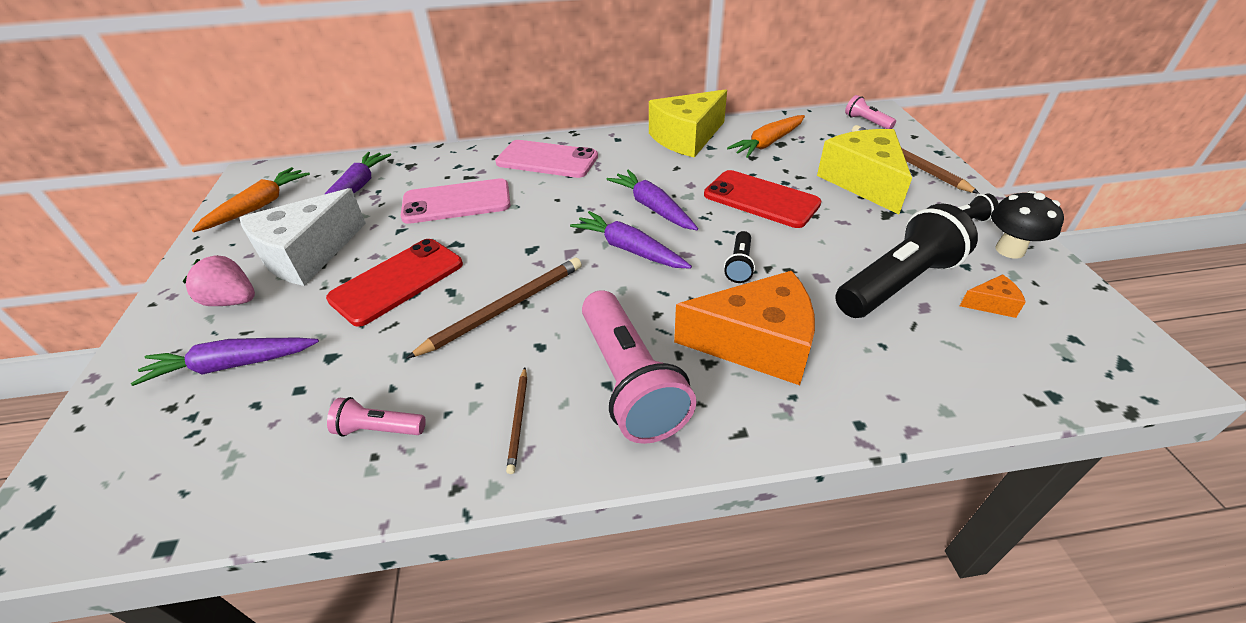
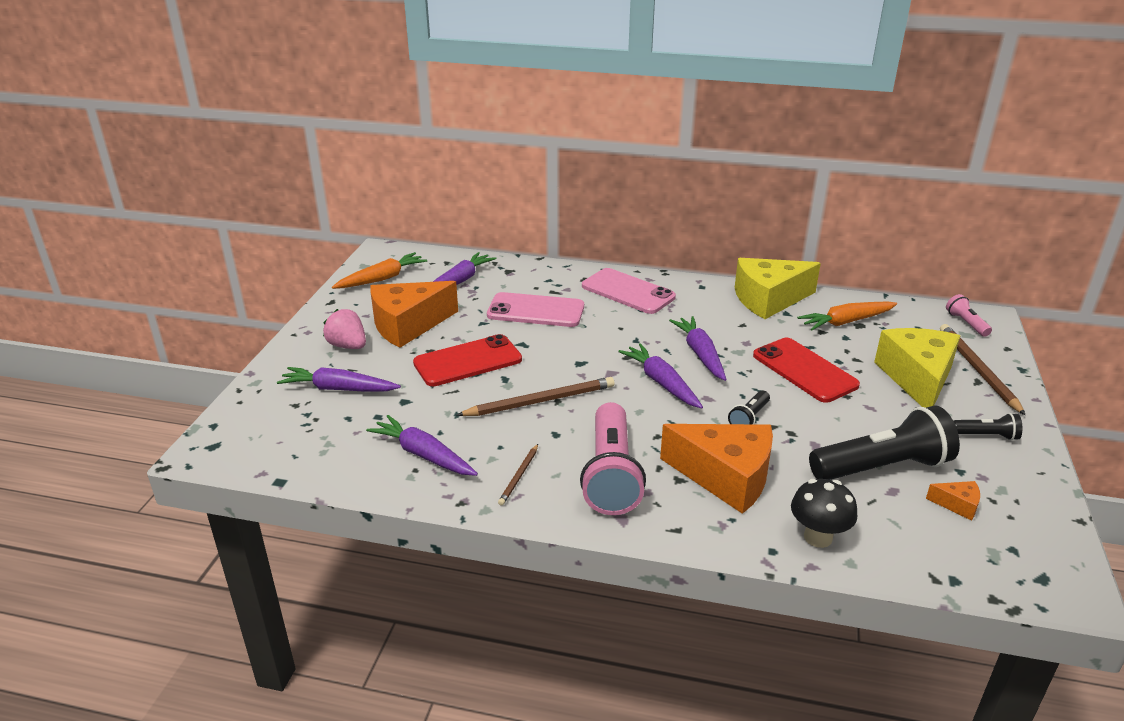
camera: 20 degrees right, 10 degrees down
(307, 254) = (408, 325): white cheese -> orange cheese
(379, 429) = (423, 455): pink flashlight -> purple carrot
(1009, 250) = (1016, 470): black mushroom -> black mushroom (818, 537)

